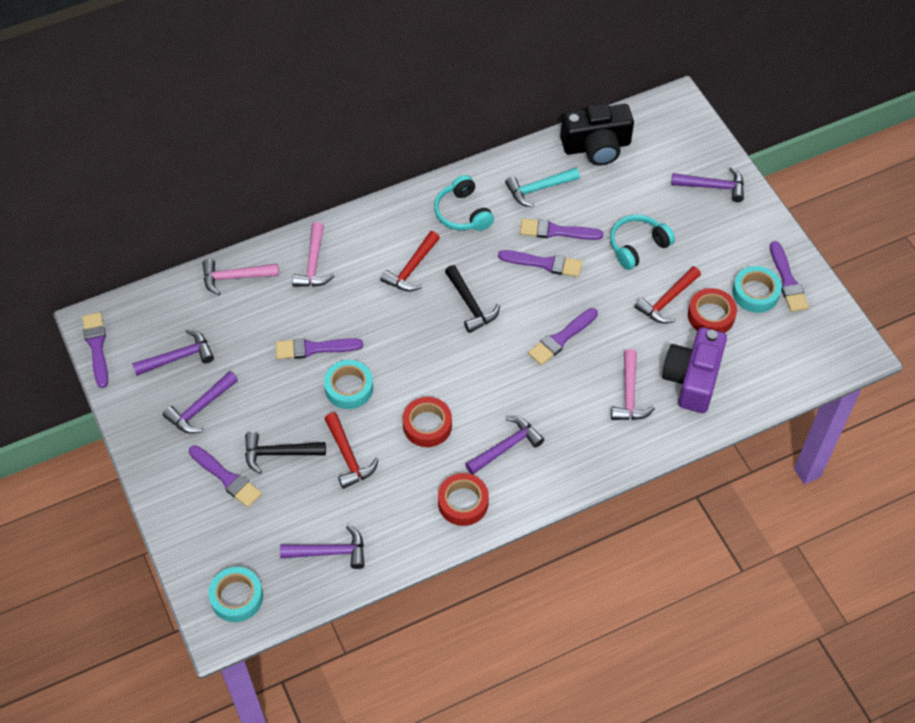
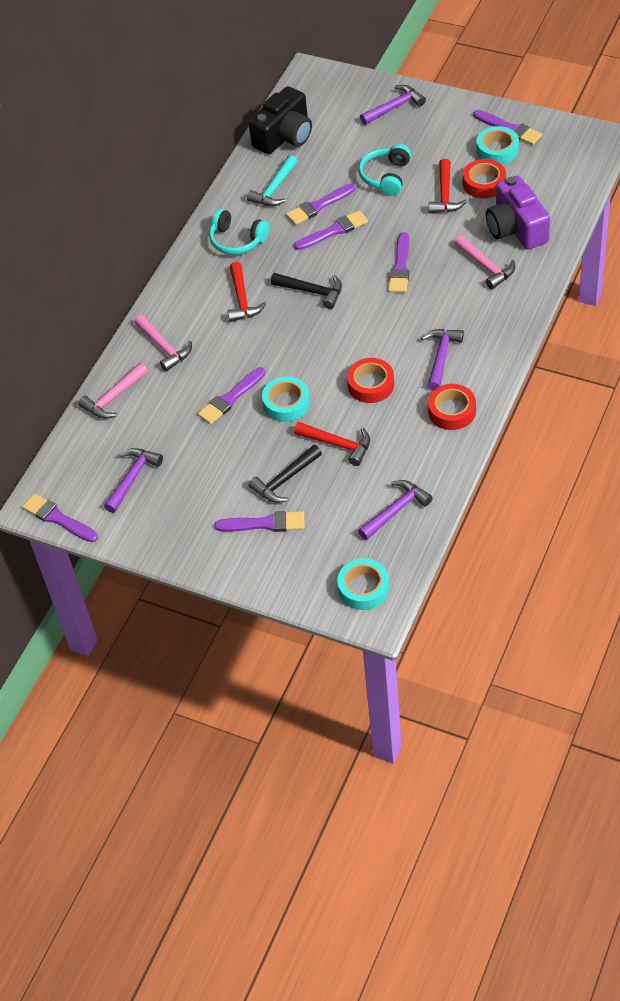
camera: 35 degrees left, 5 degrees down
(200, 408) = (190, 497): purple hammer -> none

